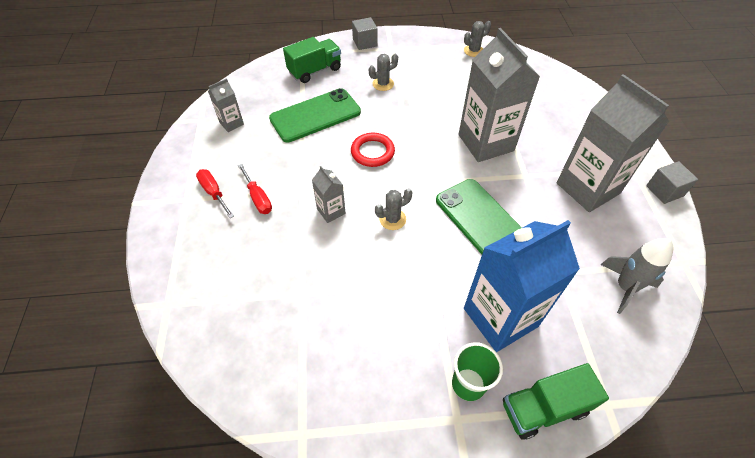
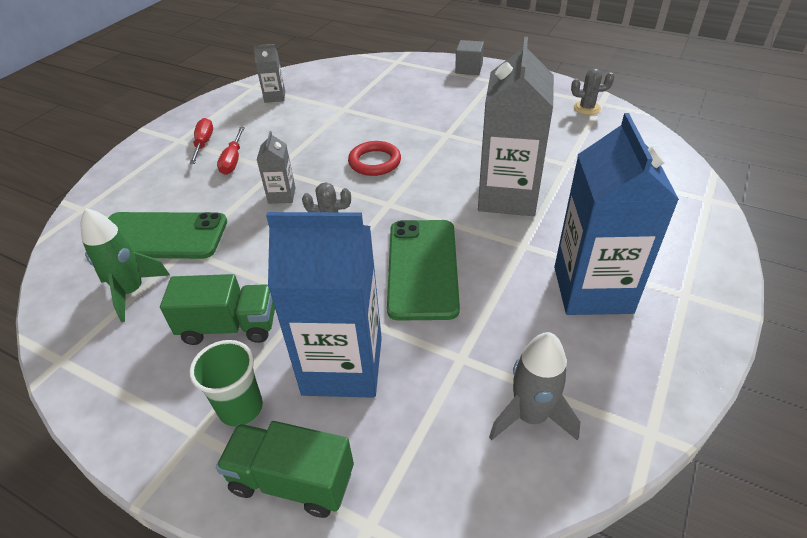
camera: 35 degrees right, 10 degrees down
(297, 349) = (132, 292): none -> green rocket
(315, 70) = (393, 78): green truck -> green truck (229, 326)
(315, 115) = (353, 114): green phone -> green phone (160, 236)
(383, 84) = (449, 108): grey cactus -> none
(588, 188) = (592, 290): grey carton -> blue carton
(664, 191) = (708, 339): grey cube -> none

